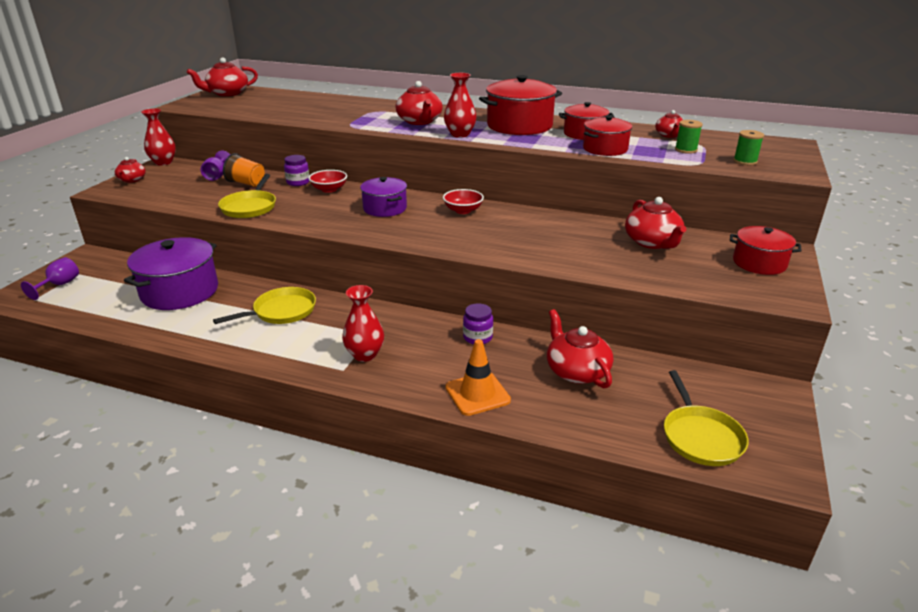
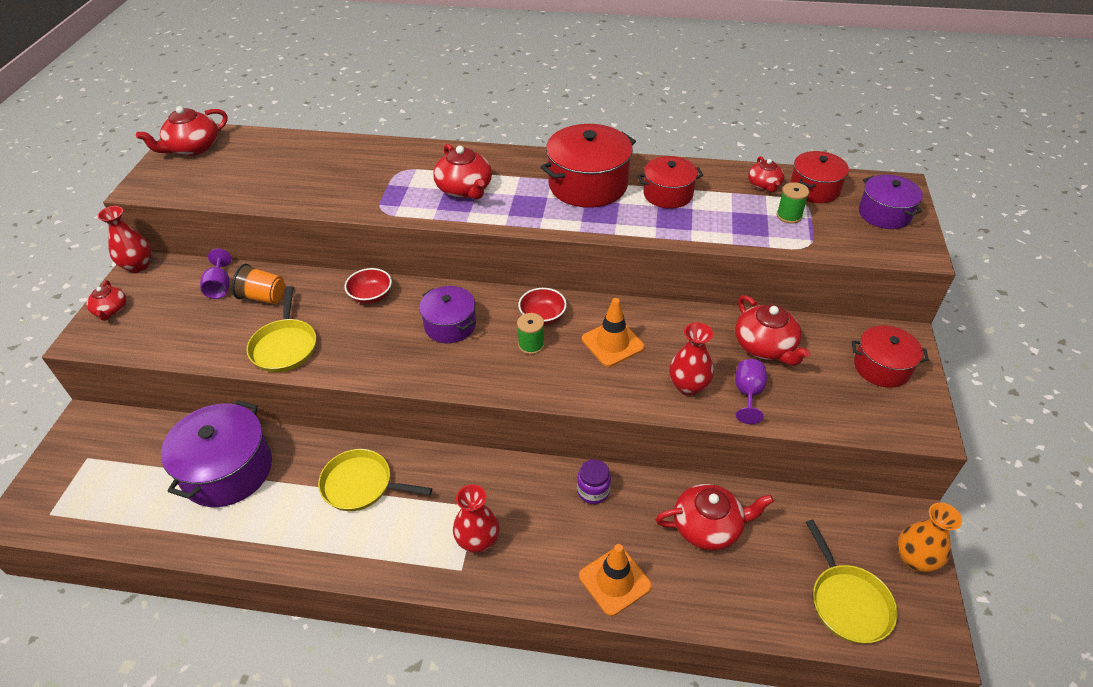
camera: 10 degrees left, 15 degrees up
(59, 285) = (71, 482): purple goblet -> purple goblet (748, 394)
(281, 311) = (361, 485): yellow pan -> yellow pan turned 120 degrees counterclockwise
(298, 182) = (327, 286): purple jar -> none
(460, 134) = (522, 214): red vase -> red vase (688, 386)
(516, 229) = (612, 343): none -> orange traffic cone
(576, 371) = (708, 526): red teapot -> red teapot turned 120 degrees clockwise
(605, 149) = (699, 226): red pot -> red pot (814, 189)
(745, 161) = (857, 233): green spool -> green spool (531, 345)
(773, 155) = (884, 214): none -> purple pot
(776, 417) = (914, 559): none -> orange vase

